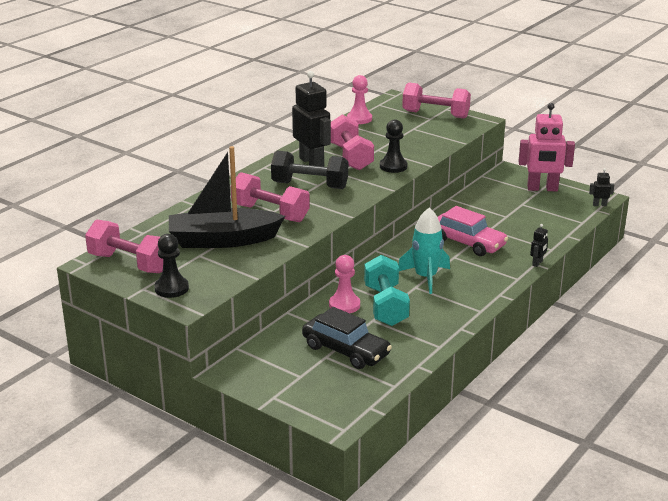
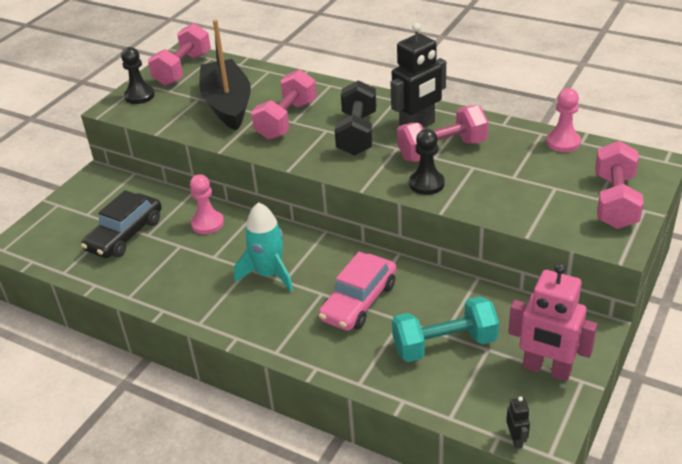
camera: 85 degrees right, 10 degrees up
(385, 306) = (207, 251): turquoise dumbbell -> turquoise dumbbell (444, 345)
(537, 263) = (317, 370): black robot -> none
(542, 189) = (546, 369): pink robot -> pink robot turned 60 degrees counterclockwise

